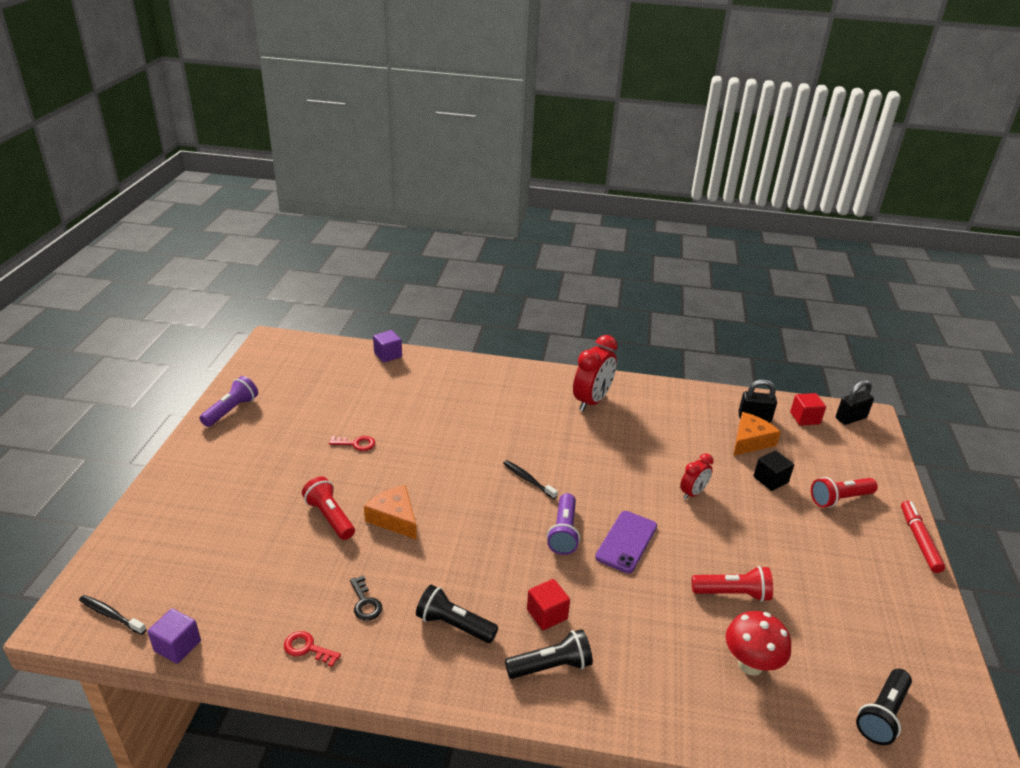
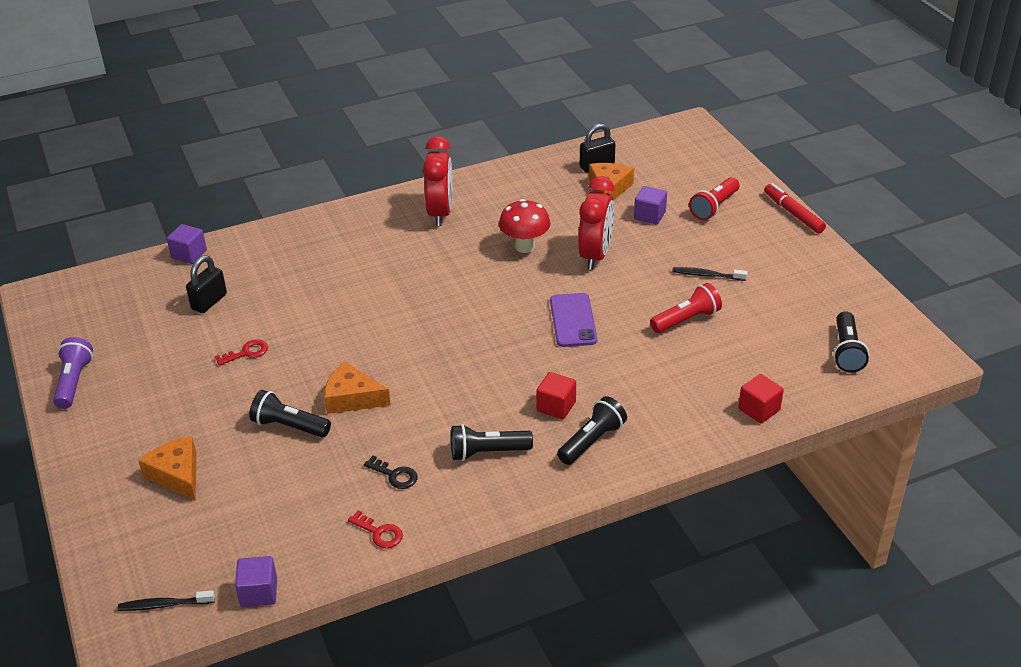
camera: 30 degrees left, 5 degrees up
(222, 513) = (177, 474): none -> orange cheese
(307, 648) = (379, 533): red key -> red key turned 135 degrees counterclockwise
(330, 517) = (289, 426): red flashlight -> black flashlight
(528, 480) = (444, 309): black toothbrush -> black toothbrush (707, 275)
(563, 532) = (514, 338): purple flashlight -> none
(692, 493) = (595, 255): red clock -> red clock, size x1.76
(750, 664) = (736, 364): red mushroom -> red mushroom (525, 246)
(770, 480) = (649, 215): black cube -> purple cube
(805, 418) = (639, 149): red cube -> red cube (759, 409)
(850, 418) = (676, 132): black padlock -> black padlock (209, 302)

